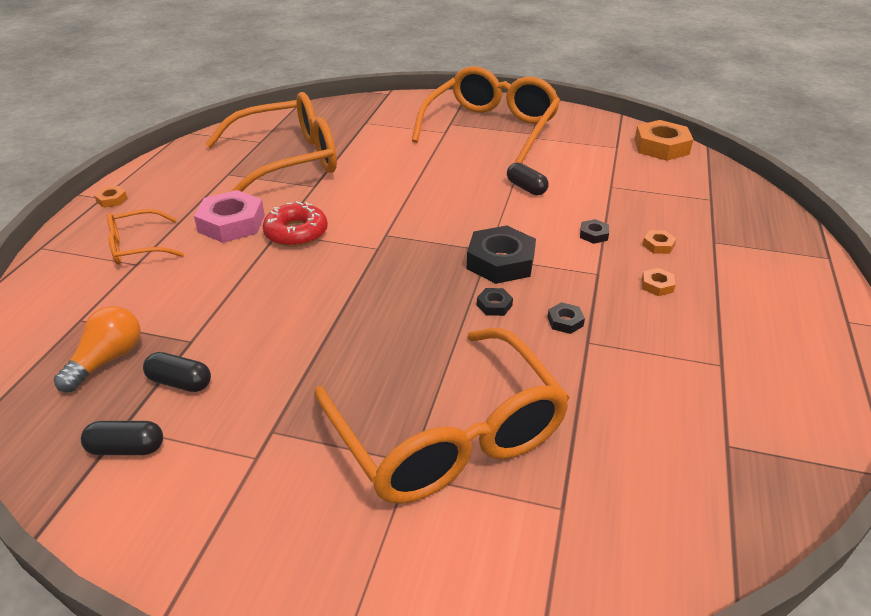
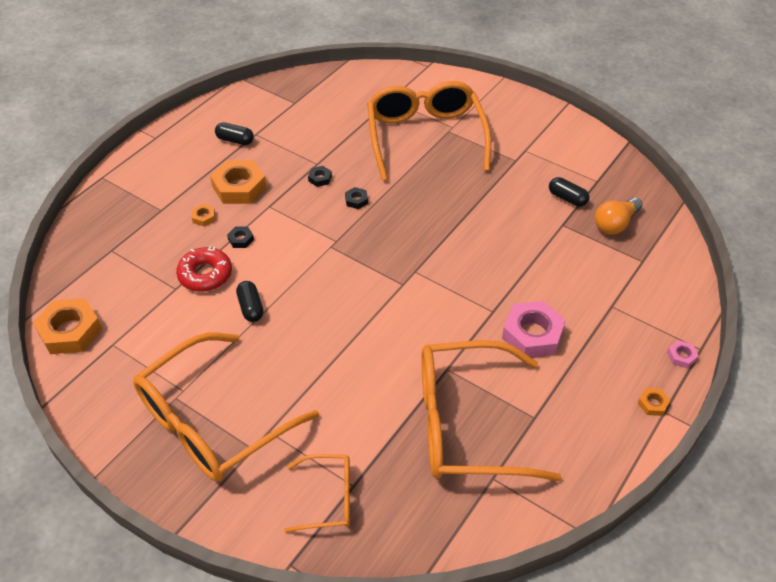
camera: 160 degrees left, 10 degrees up
(66, 237) = (681, 356): none -> pink nut
(126, 448) = (592, 169): black capsule -> black capsule (235, 140)
(137, 247) = (614, 326): orange glasses -> orange glasses (329, 498)
(296, 233) = (476, 306): red donut -> red donut (205, 275)
(500, 262) = (329, 233): black nut -> none
(657, 285) = (239, 187): orange nut -> orange nut, size x2.20

